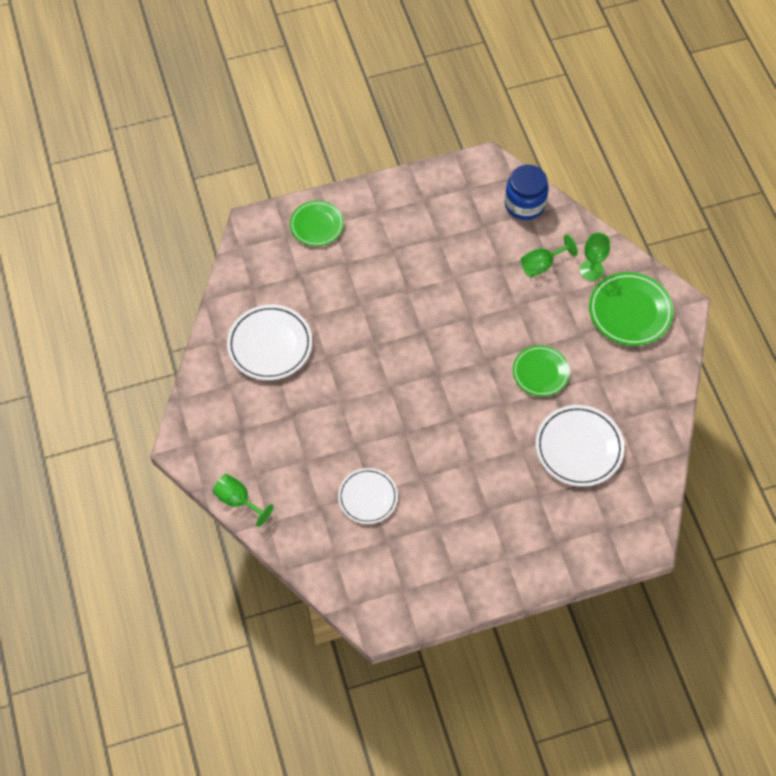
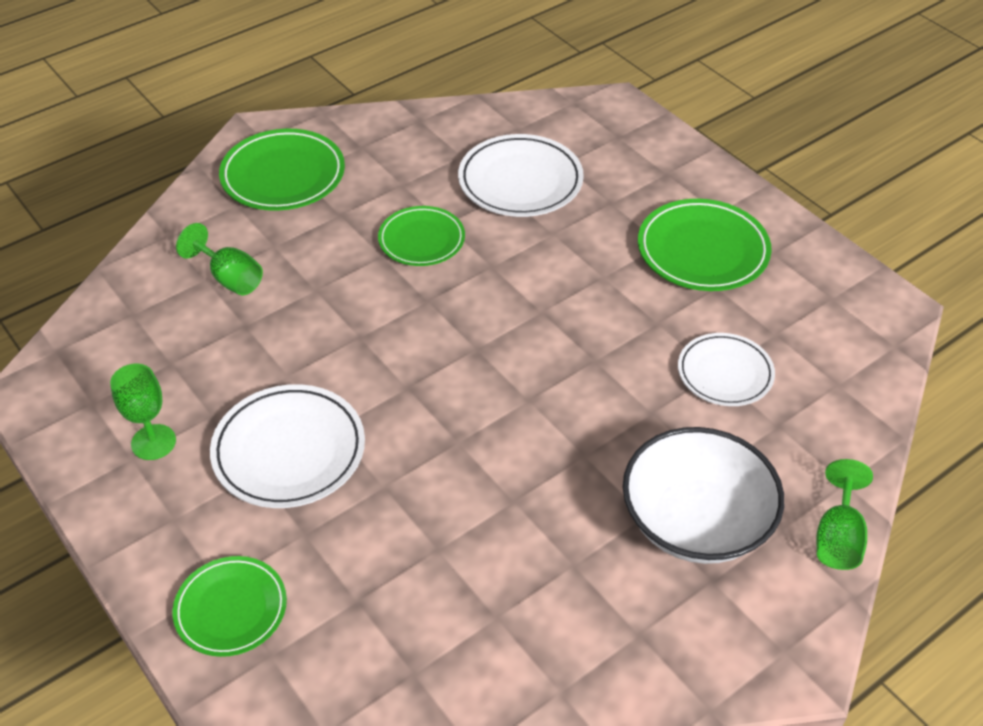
camera: 110 degrees left, 15 degrees down
(270, 345) = (526, 595): white plate -> white plate (289, 451)
(277, 437) = (696, 521): none -> white bowl
(473, 532) = (702, 250): none -> green plate
(524, 204) = (113, 323): blue jar -> none
(591, 270) = (223, 225): green goblet -> green goblet (153, 442)

